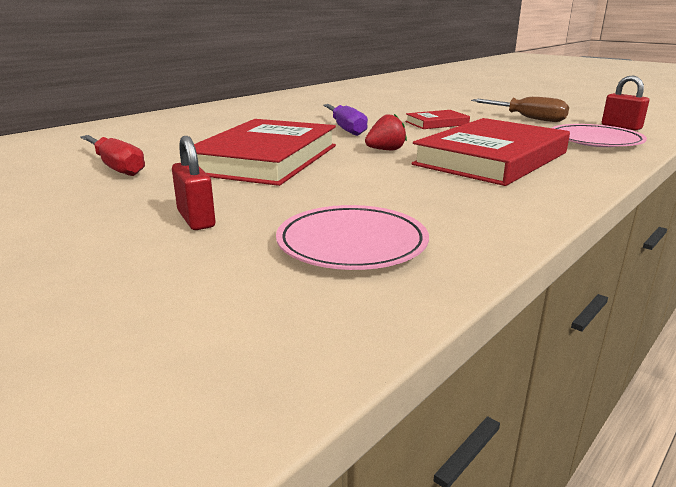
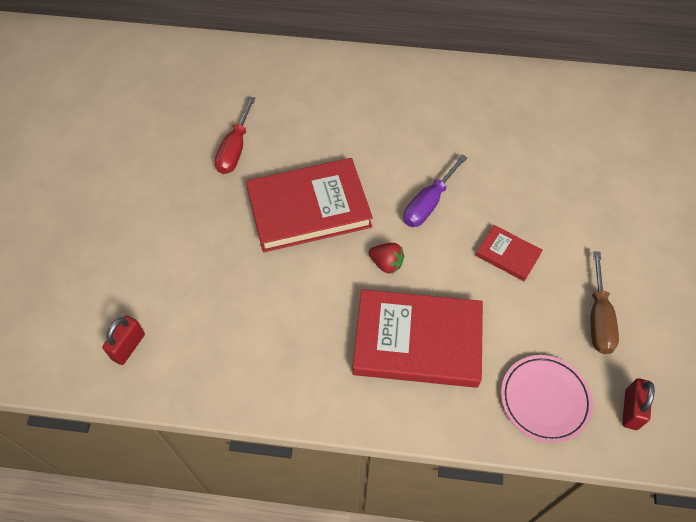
camera: 55 degrees right, 35 degrees up
(196, 219) = (188, 252): red padlock -> red padlock (128, 347)
(352, 244) = (203, 339): pink plate -> none

